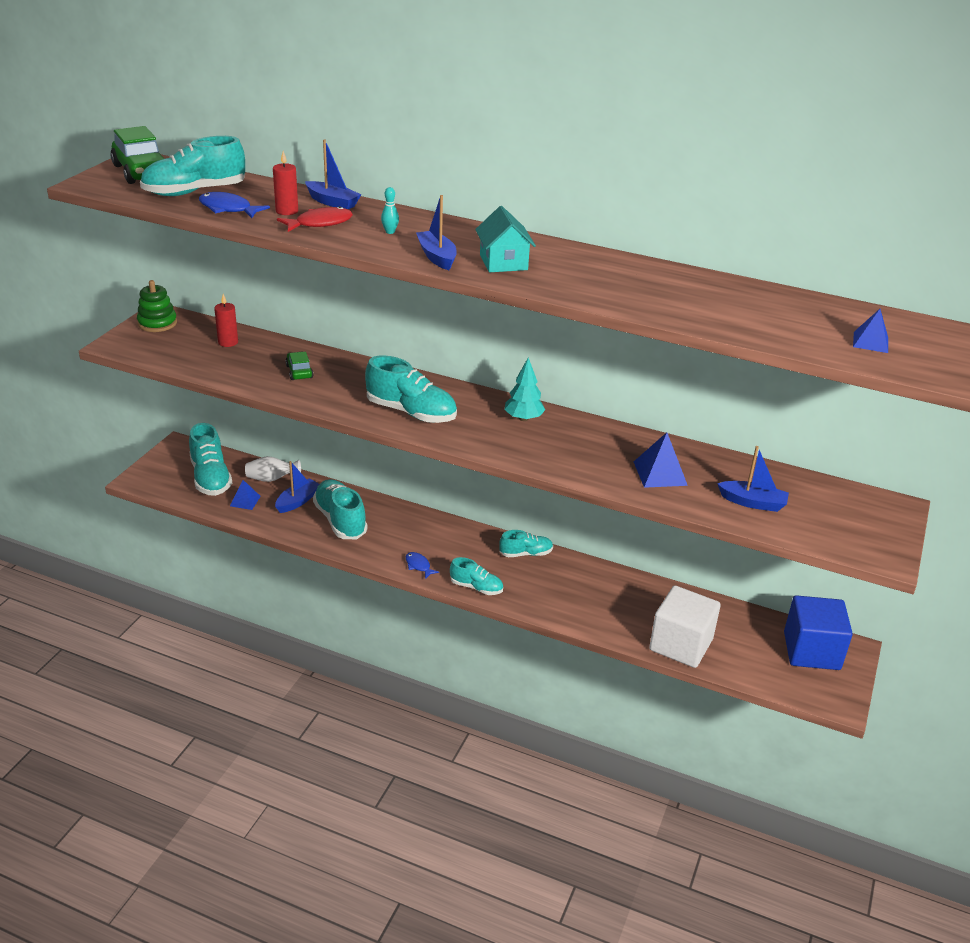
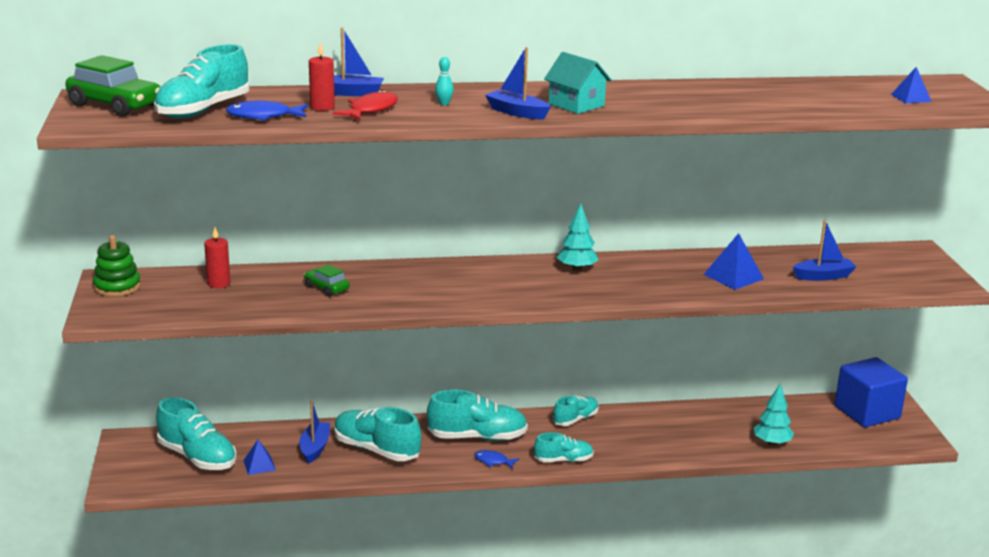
camera: 30 degrees left, 10 degrees down
(271, 479) = (265, 438): white vase -> none
(411, 412) = (476, 291): turquoise shoe -> turquoise shoe (477, 437)
(681, 644) = (772, 443): white cube -> turquoise tree

